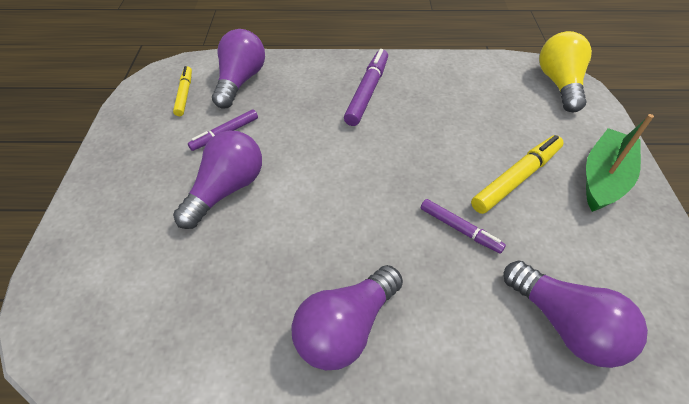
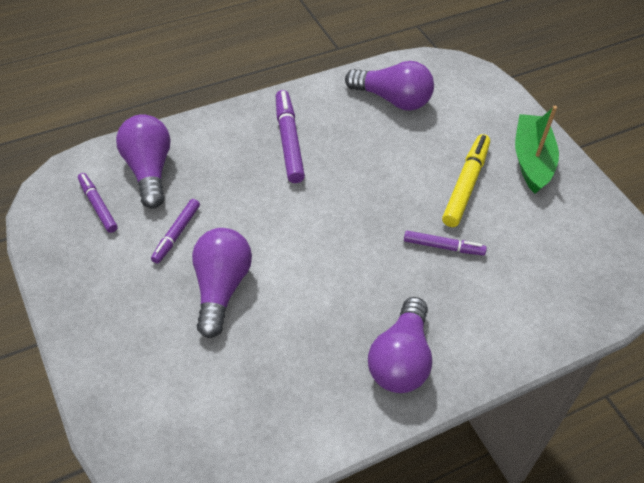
camera: 30 degrees left, 0 degrees up
(184, 94) = (98, 206): yellow marker -> purple marker
(559, 84) = (458, 77): yellow light bulb -> none
(564, 324) = (552, 291): purple light bulb -> purple light bulb (392, 99)

